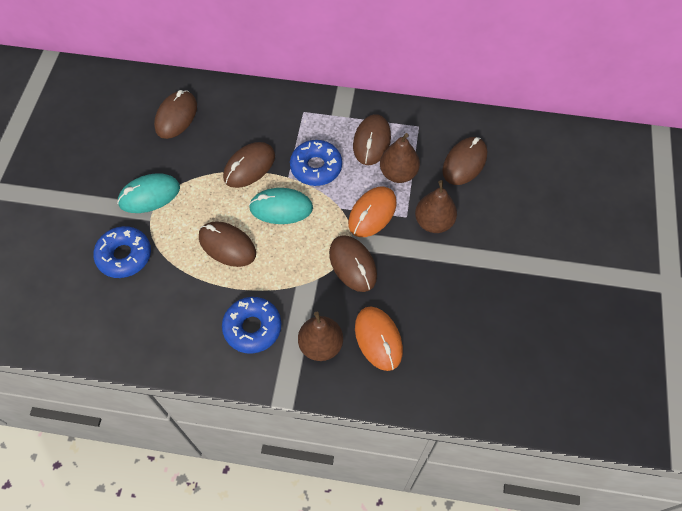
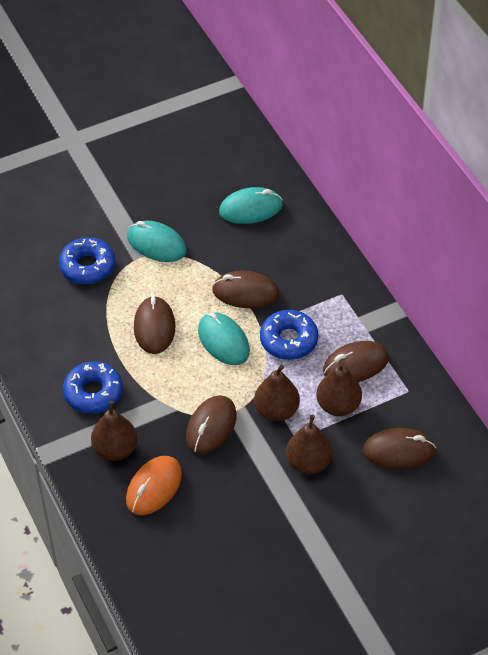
camera: 55 degrees right, 10 degrees down
(176, 116) = (250, 209): brown mouse -> turquoise mouse
(372, 213) = (276, 411): orange mouse -> brown pear

